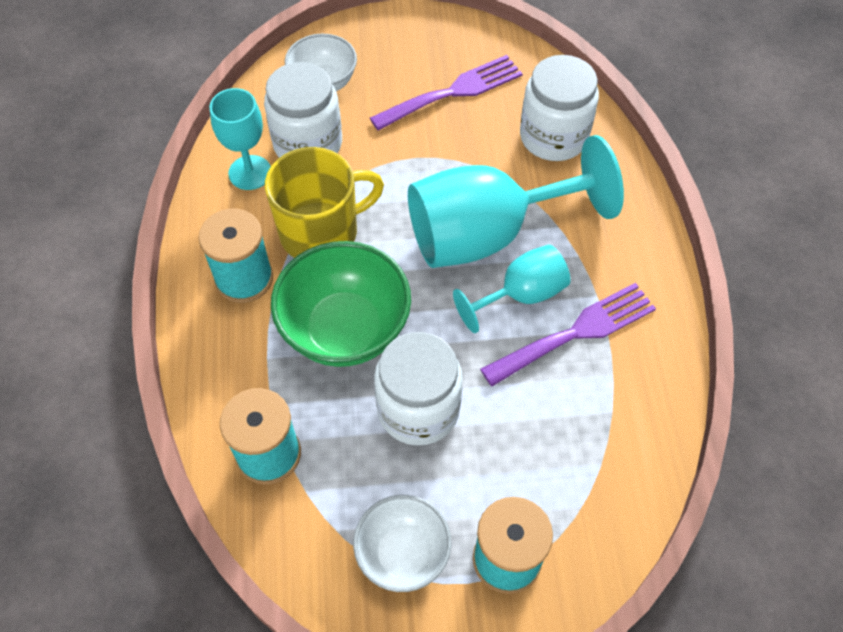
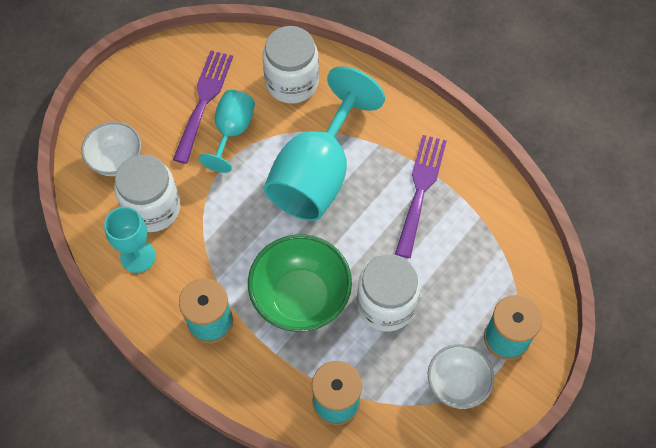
camera: 45 degrees left, 5 degrees up
(321, 232) = (223, 254): yellow mug -> none
(521, 295) = (372, 193): turquoise goblet -> turquoise goblet (232, 131)

